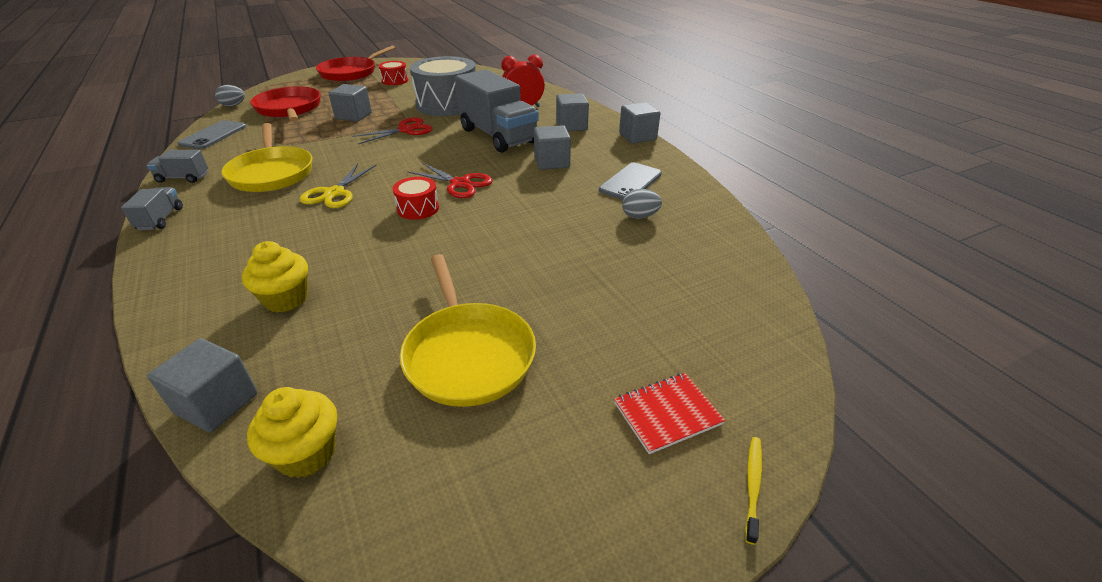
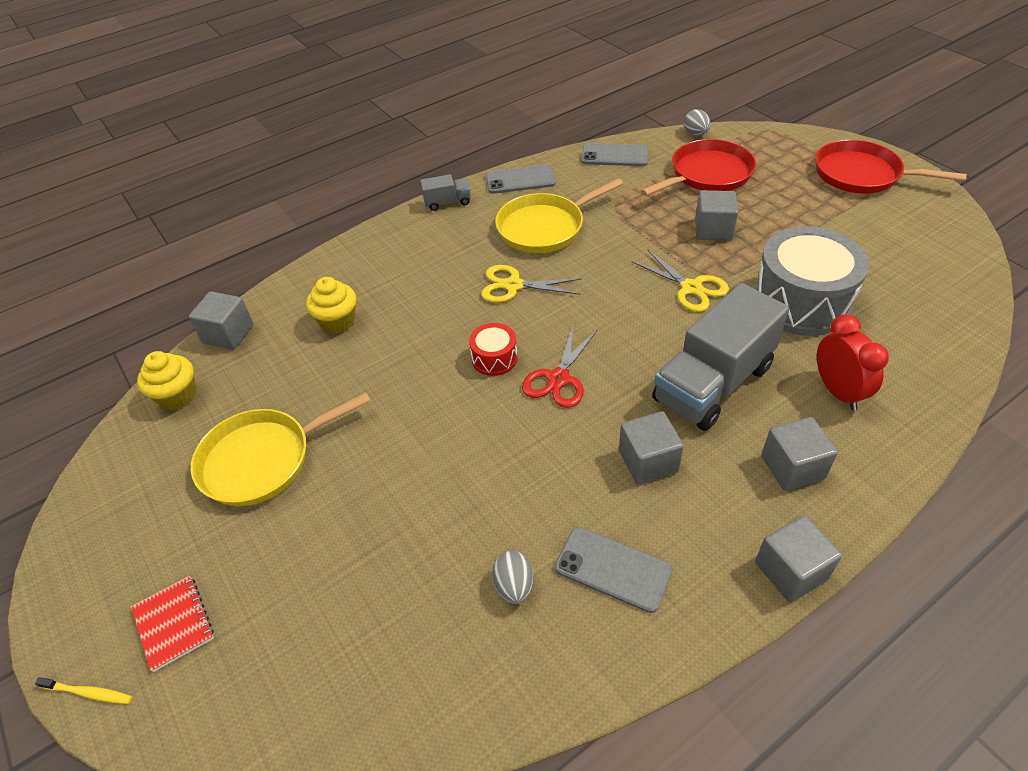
camera: 85 degrees right, 10 degrees up
(183, 178) = (520, 180): grey truck -> grey phone
(395, 81) = (860, 223): red drum -> none
(406, 130) = (691, 288): red scissors -> yellow scissors

